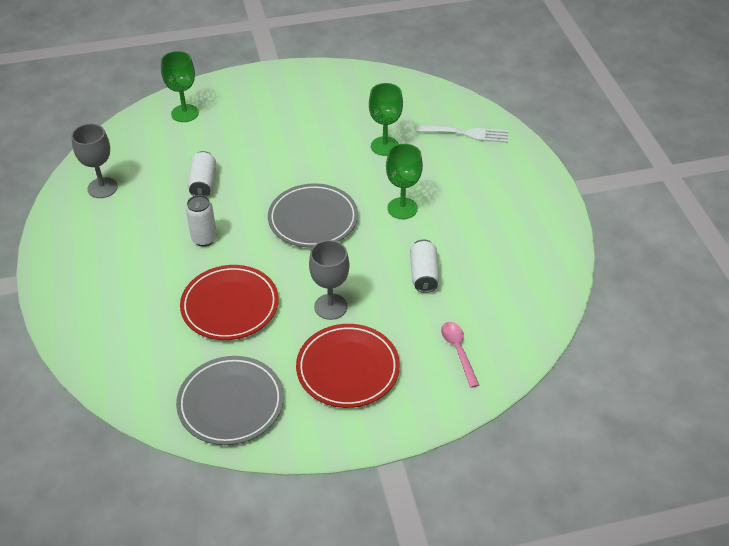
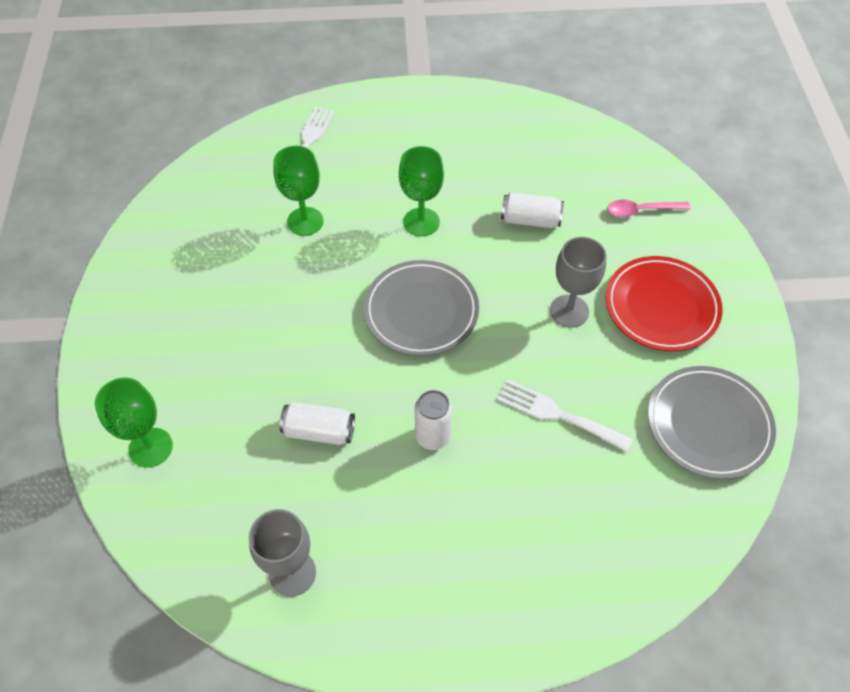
camera: 80 degrees left, 10 degrees up
(230, 306) = (557, 414): red plate -> white fork

